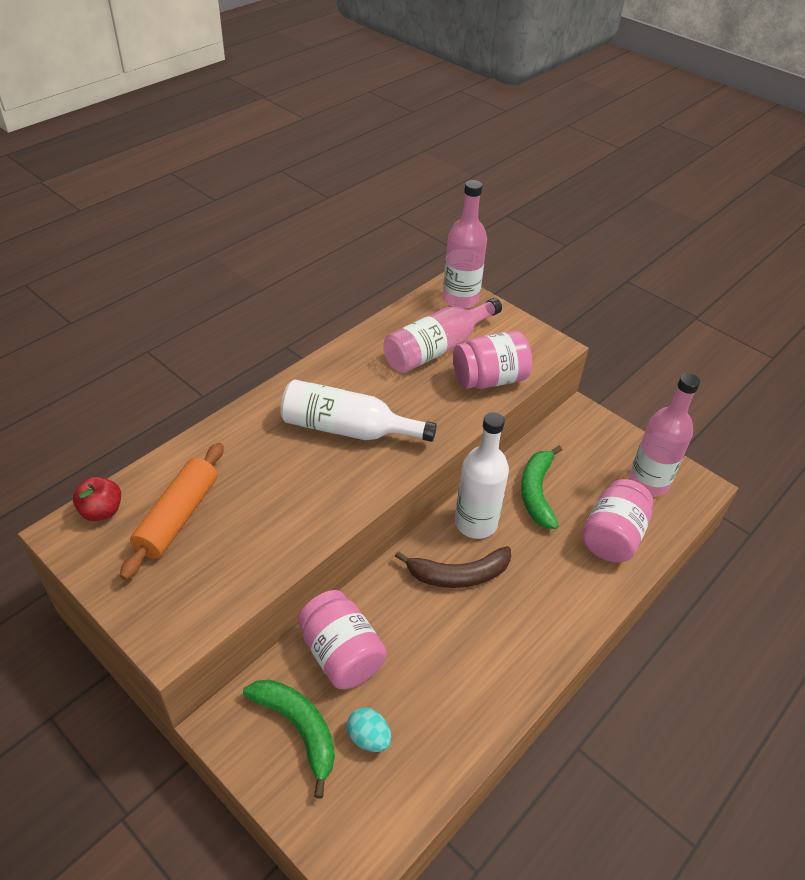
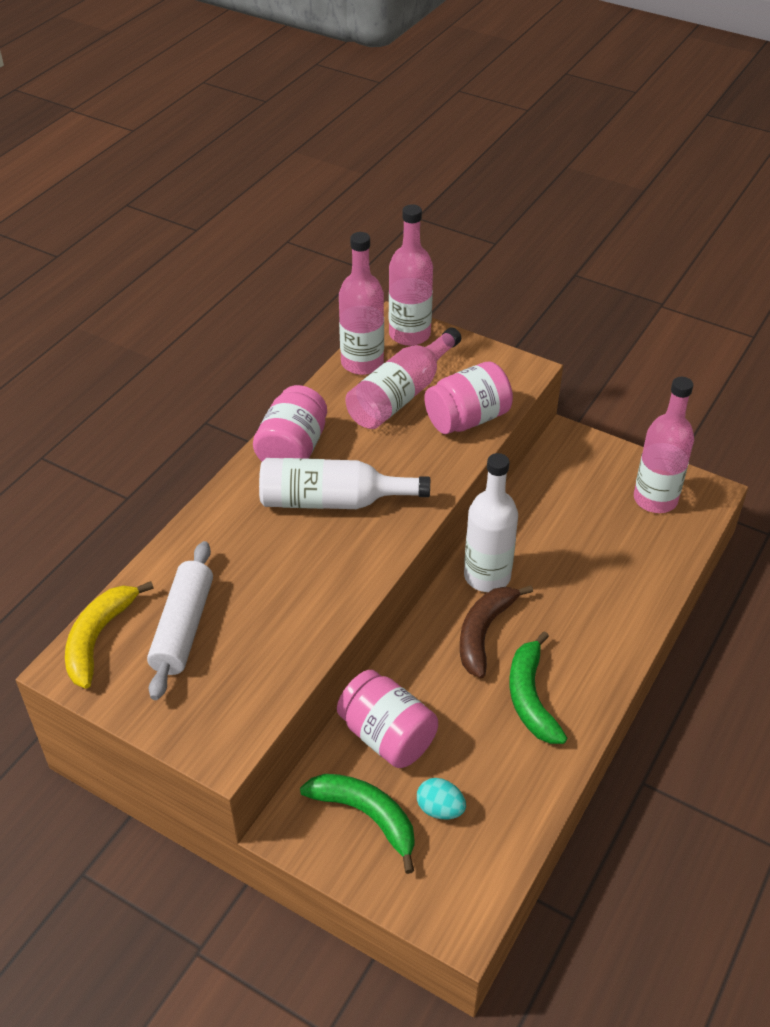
camera: 10 degrees left, 0 degrees up
(102, 511) = (98, 638): red apple -> yellow banana
(178, 517) = (183, 627): orange rolling pin -> white rolling pin
(412, 316) = (362, 363): none -> pink bottle
(458, 575) = (484, 633): brown banana -> brown banana turned 135 degrees clockwise
(537, 492) = (542, 531): green banana -> green banana (530, 697)
(612, 536) = (632, 562): pink jar -> pink jar (293, 449)

